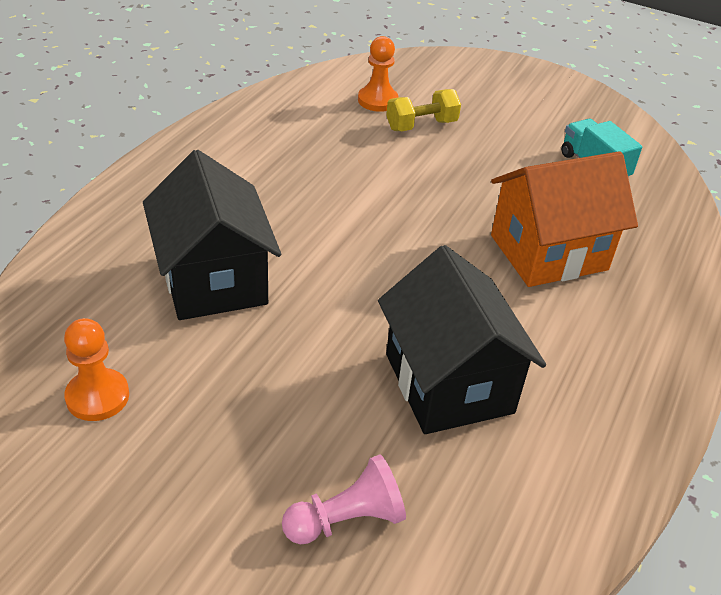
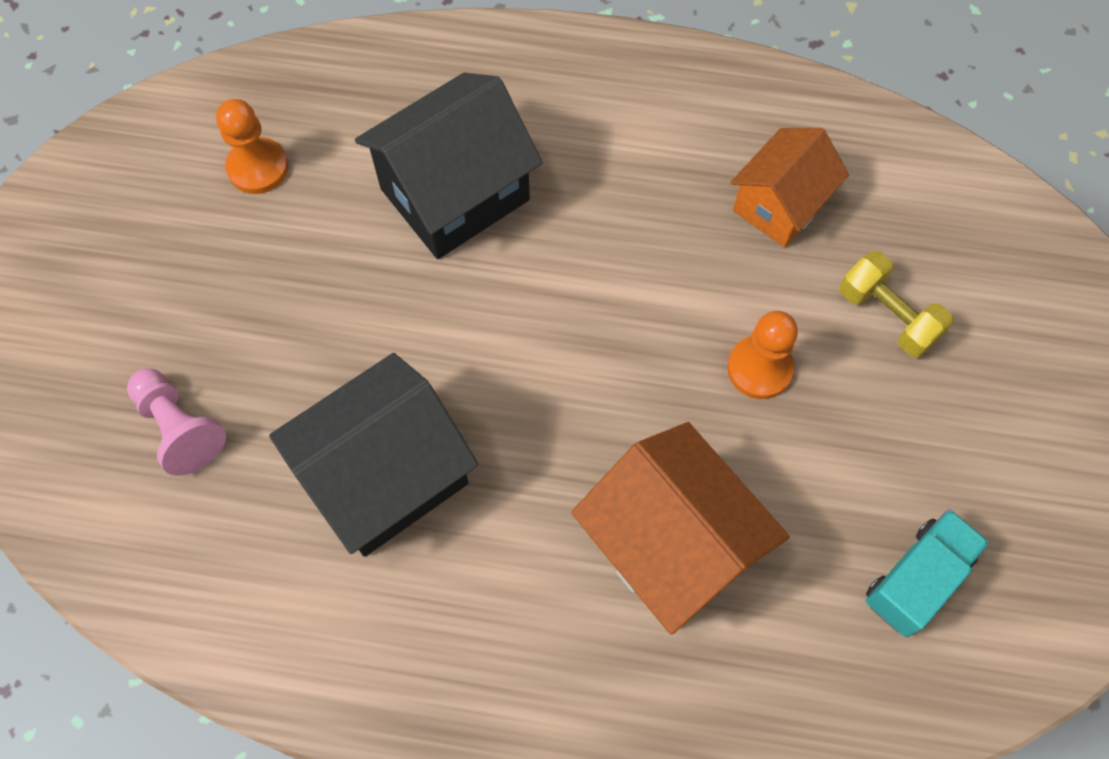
camera: 75 degrees right, 25 degrees up
(321, 139) = (779, 205): none -> orange house
(377, 100) = (919, 241): orange pawn -> orange pawn (759, 368)

